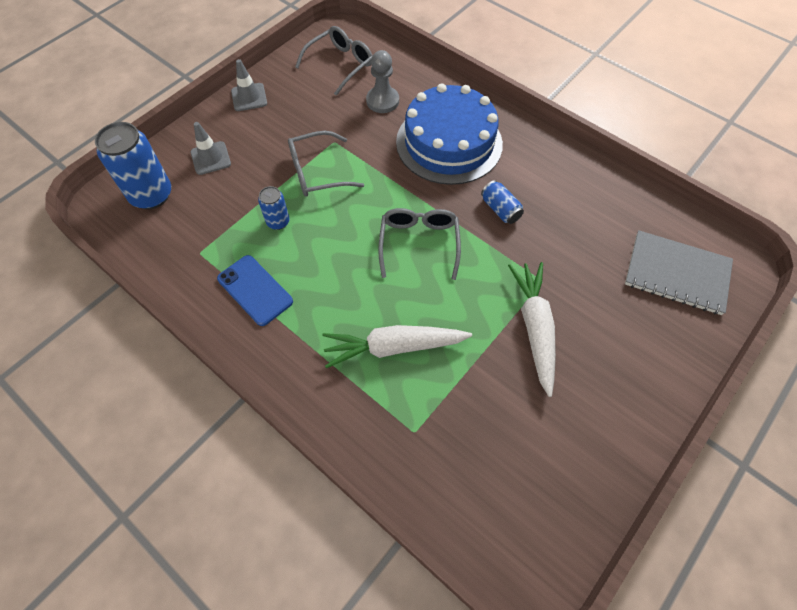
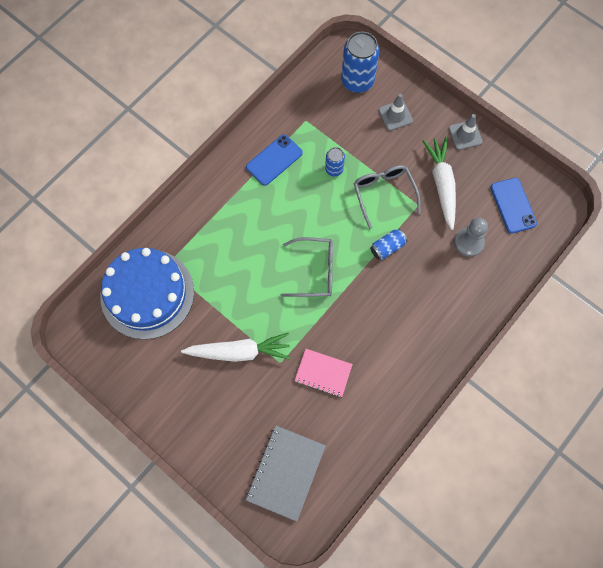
camera: 90 degrees right, 10 degrees up
(340, 64) = (513, 205): grey glasses -> blue phone
(393, 347) = (227, 253): white carrot -> white carrot (441, 184)
(449, 143) = (421, 298): blue cake -> blue cake (147, 294)
(500, 209) = (349, 336): blue can -> blue can (387, 247)
(549, 235) = (323, 373): none -> pink notebook

